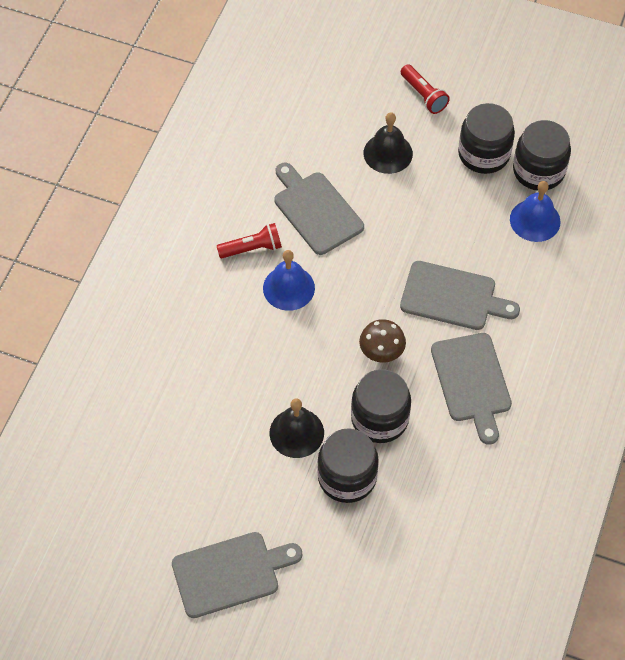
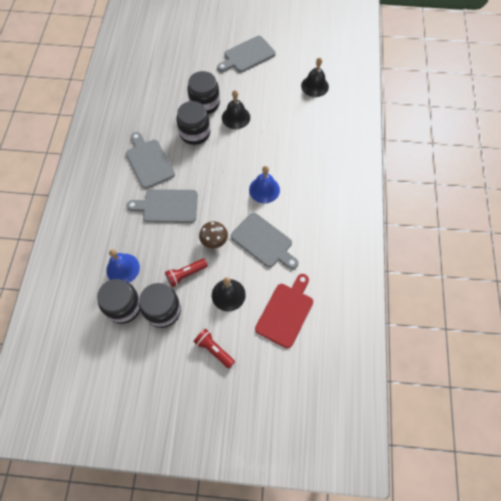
camera: 165 degrees right, 5 degrees up
(124, 464) = (314, 86): none -> black bell
(252, 248) = (293, 208): red flashlight -> red flashlight (186, 274)
(315, 115) = (286, 312): none -> red cutting board
(381, 353) = (202, 165): brown mushroom -> brown mushroom (214, 241)

